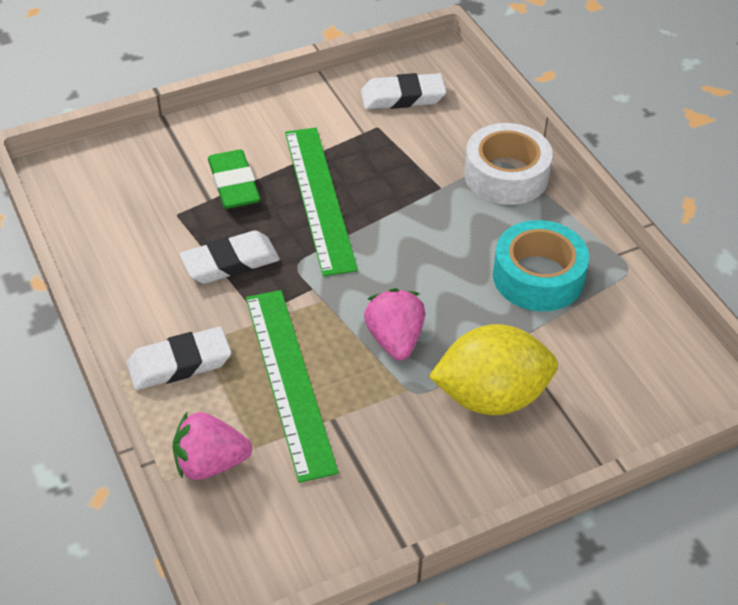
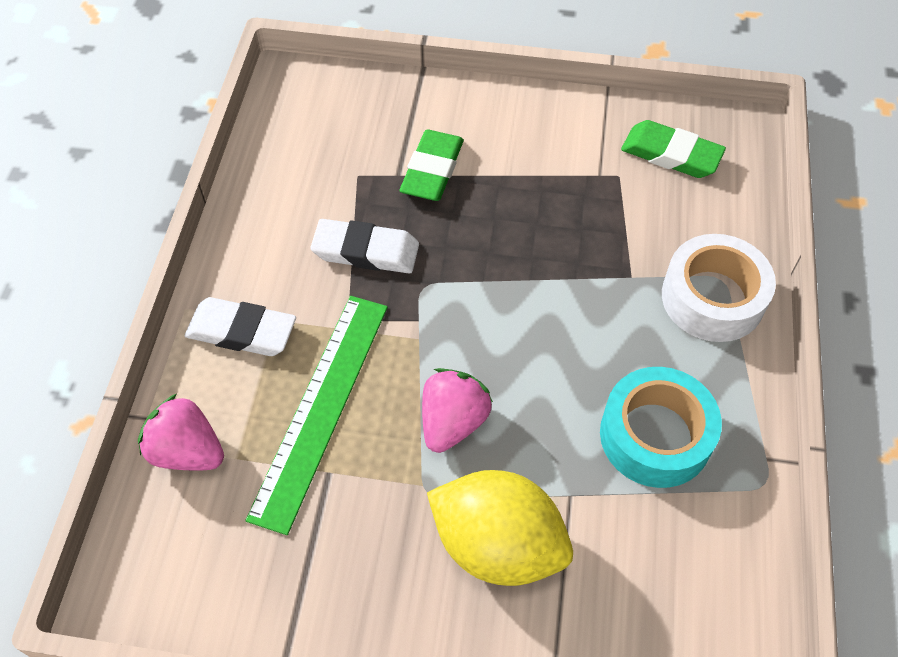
camera: 35 degrees right, 10 degrees up
(319, 198) = (500, 226): green ruler -> none
(403, 97) = (671, 154): white eraser -> green eraser

